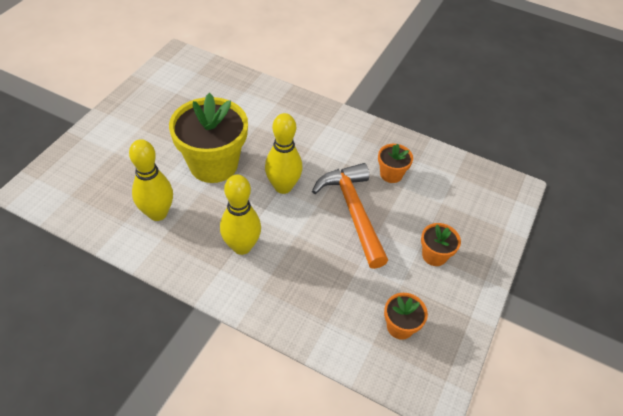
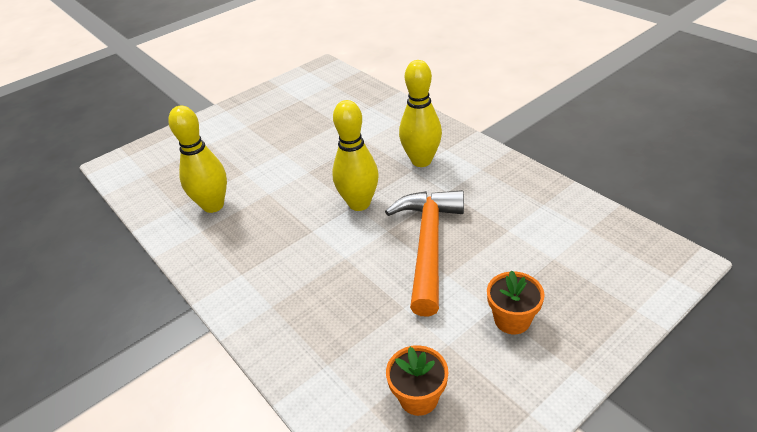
camera: 30 degrees right, 10 degrees down
(213, 164) = (297, 169): yellow flower pot -> none
(242, 246) = (277, 256): yellow bowling pin -> yellow bowling pin (421, 161)
(391, 174) = (499, 213): orange flower pot -> none

